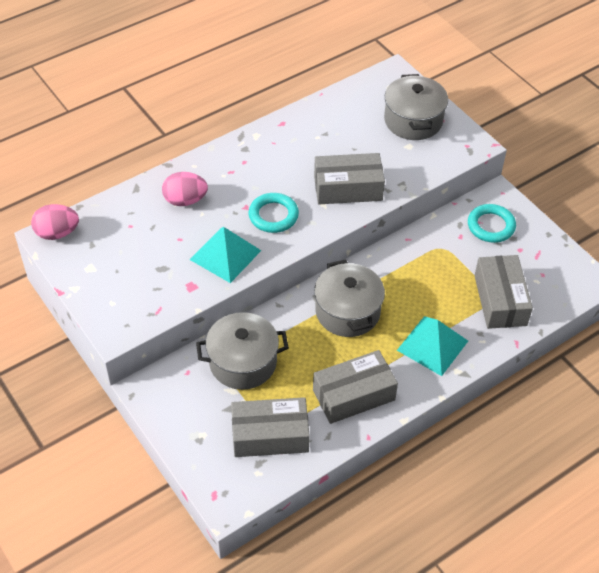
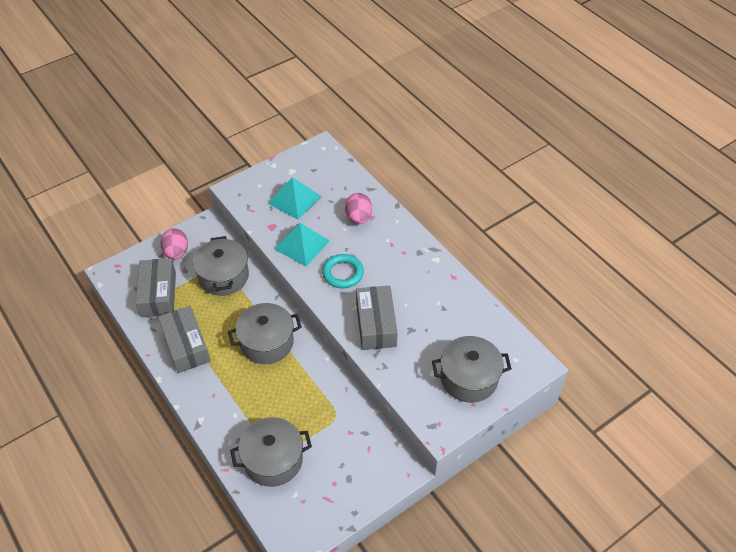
camera: 90 degrees right, 0 degrees up
(57, 233) = (324, 151): pink egg -> pink egg (176, 253)
(432, 345) = (228, 402): turquoise pyramid -> turquoise pyramid (294, 199)
(491, 226) = (363, 459): turquoise ring -> none
(500, 300) = (273, 460): grey box -> grey pot

